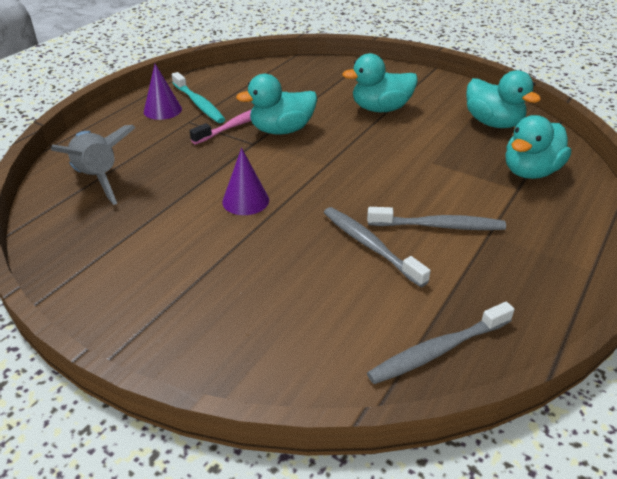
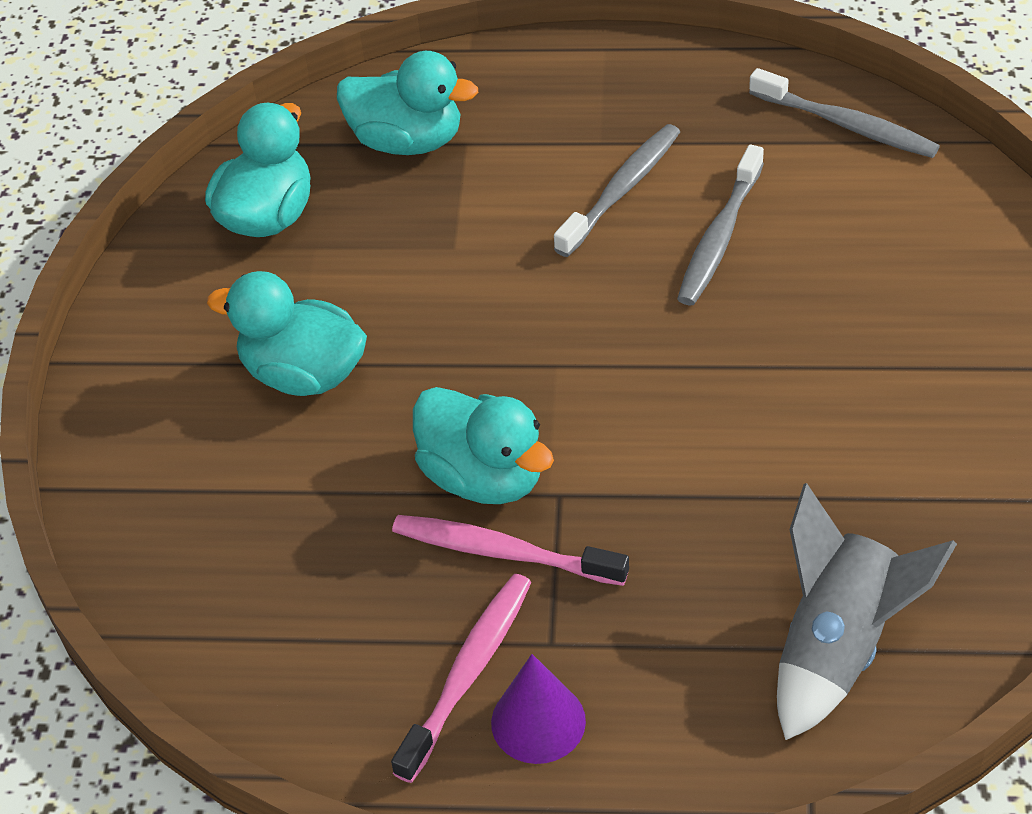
camera: 115 degrees left, 10 degrees up
(199, 104) = (468, 673): turquoise toothbrush -> pink toothbrush
(245, 201) = (731, 411): purple cone -> none
(380, 109) = (303, 374): turquoise duck -> turquoise duck turned 150 degrees clockwise
(438, 226) = (621, 190): grey toothbrush -> grey toothbrush turned 60 degrees clockwise

